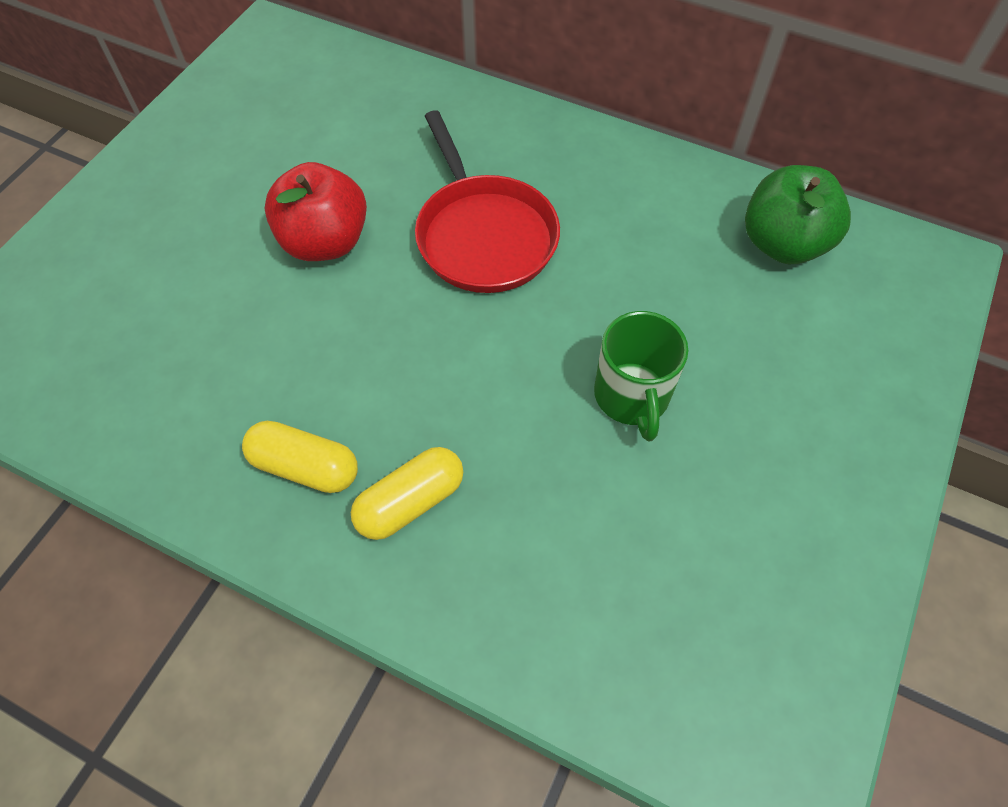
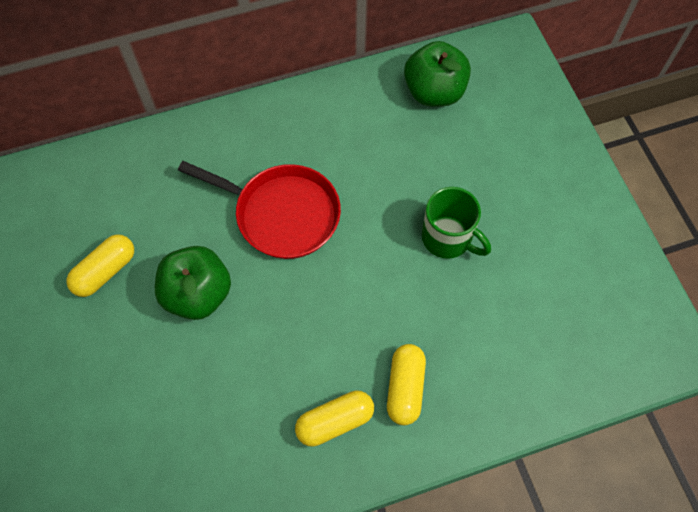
camera: 45 degrees left, 5 degrees up
(275, 160) = (105, 271): none -> yellow capsule
(325, 242) = (198, 294): red apple -> green apple

